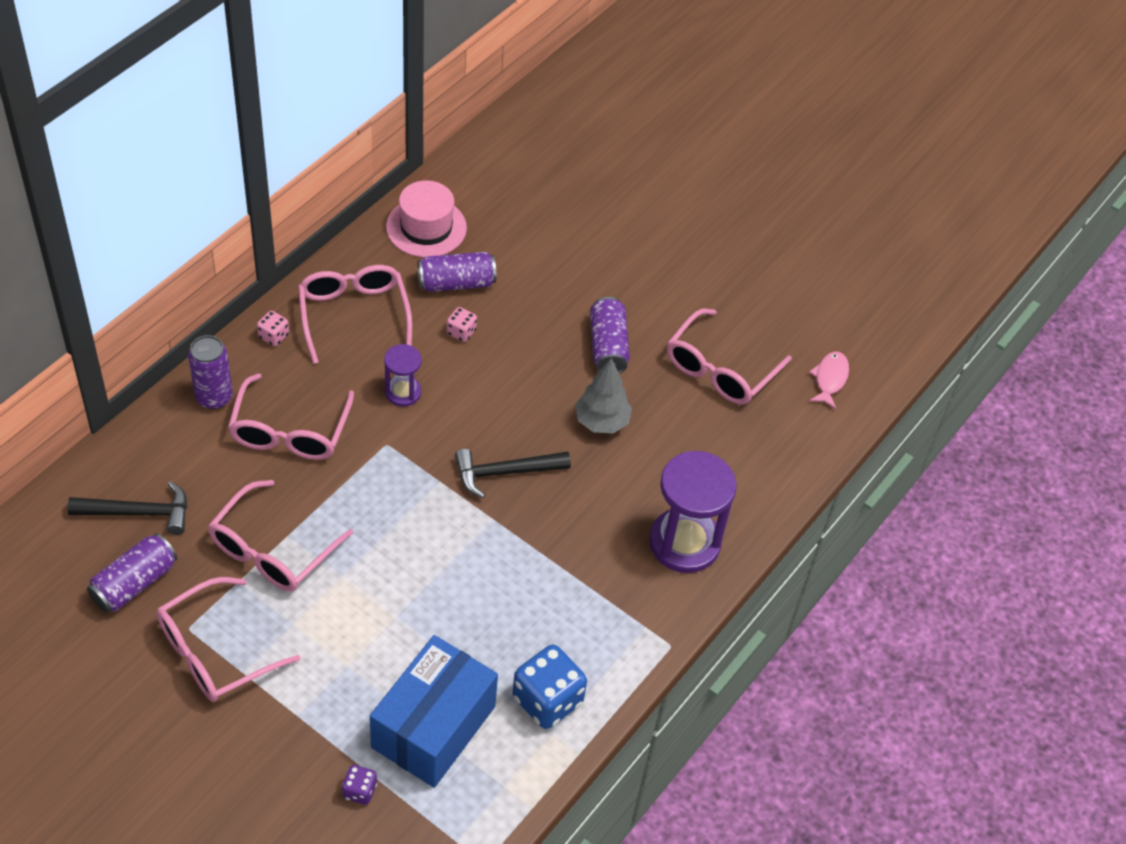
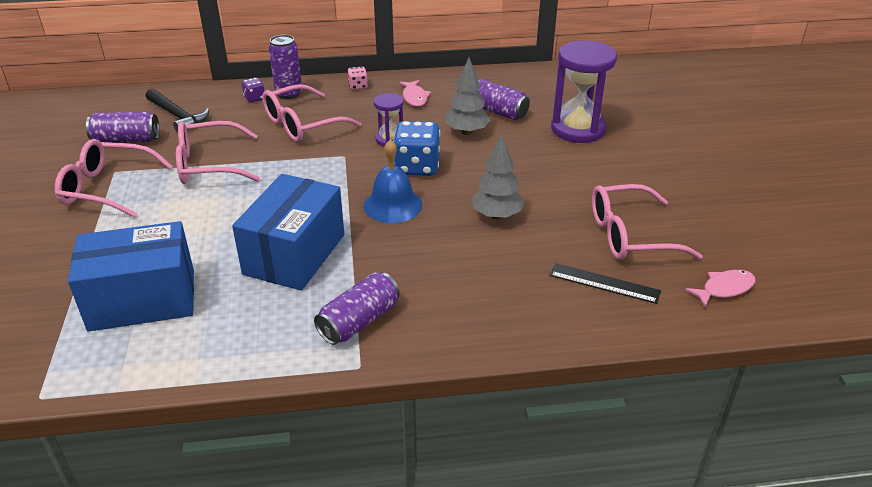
camera: 50 degrees right, 15 degrees down
(353, 315) = (414, 97): pink glasses -> pink fish
(359, 791) = (51, 301): purple dice -> purple dice (254, 98)
(426, 227) = (514, 83): pink hat -> none
(461, 332) = (466, 132): pink dice -> grey tree
(492, 587) = (294, 254): none -> blue box
(505, 472) = (393, 205): black hammer -> blue bell
(547, 700) = (228, 337): blue dice -> blue dice (417, 167)
(607, 346) = (557, 183): purple can -> purple can (359, 321)
(684, 543) = (461, 313): purple hourglass -> purple hourglass (578, 129)
(749, 435) = (604, 283): none -> black ruler

